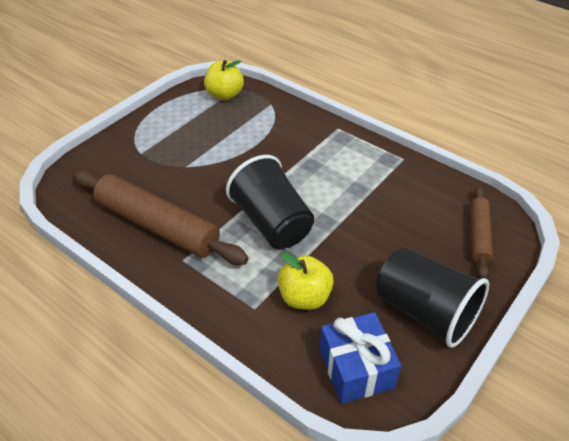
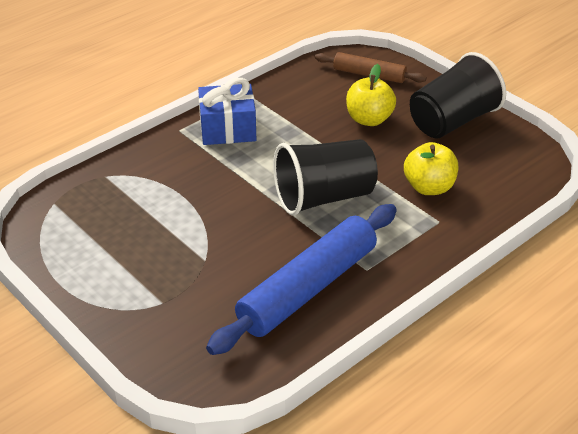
camera: 80 degrees left, 5 degrees down
(157, 225) = (307, 288): brown rolling pin -> blue rolling pin
(224, 95) = (64, 215): yellow apple -> yellow apple (369, 119)
(356, 368) = (509, 168): blue gift -> blue gift (228, 129)

